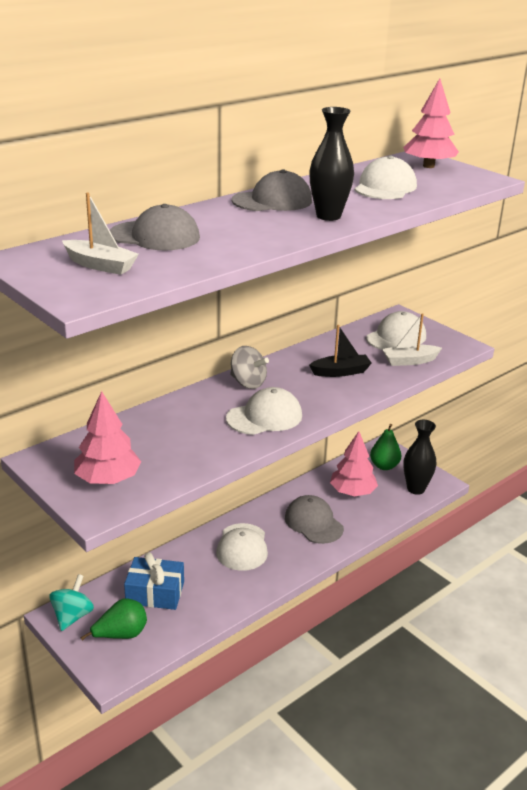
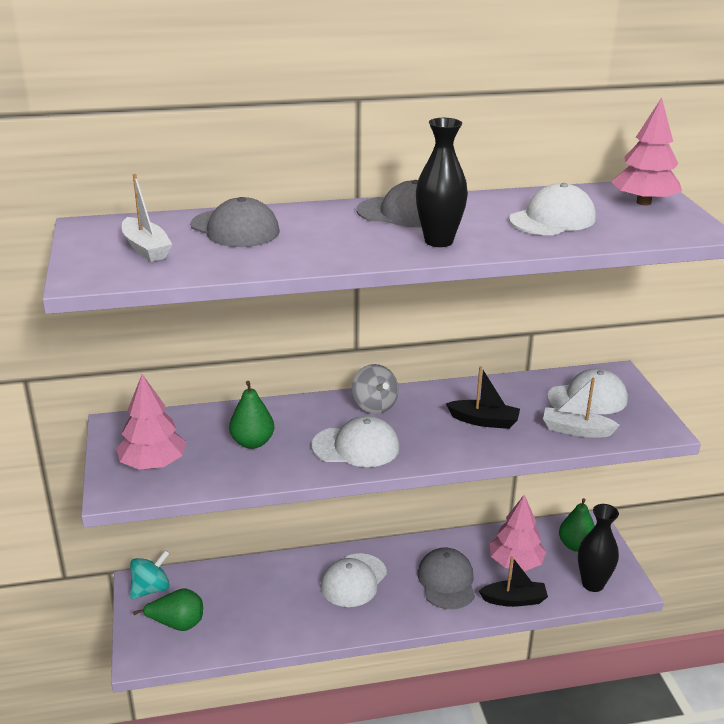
camera: 30 degrees right, 0 degrees up
(155, 593) = (237, 595): blue gift -> none
(177, 438) = (252, 442): none -> green pear
(371, 519) = (514, 600): none -> black boat

